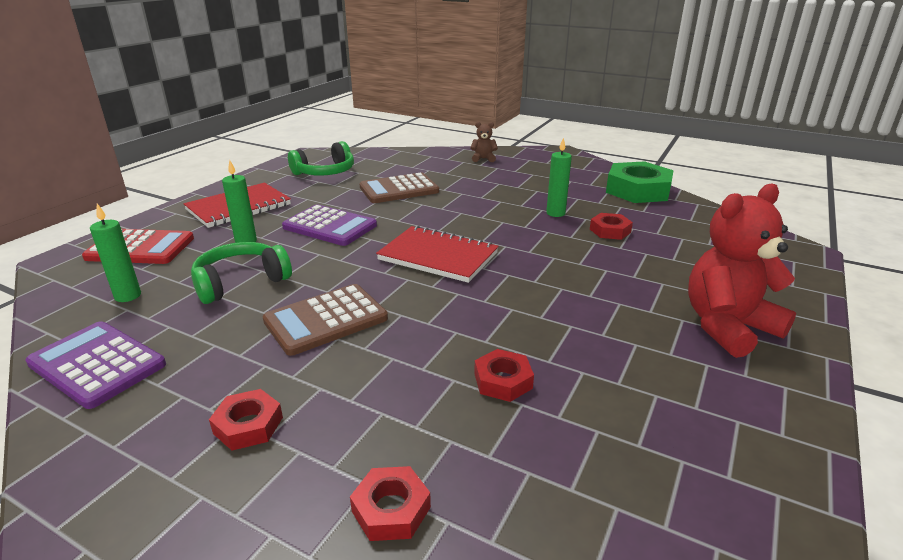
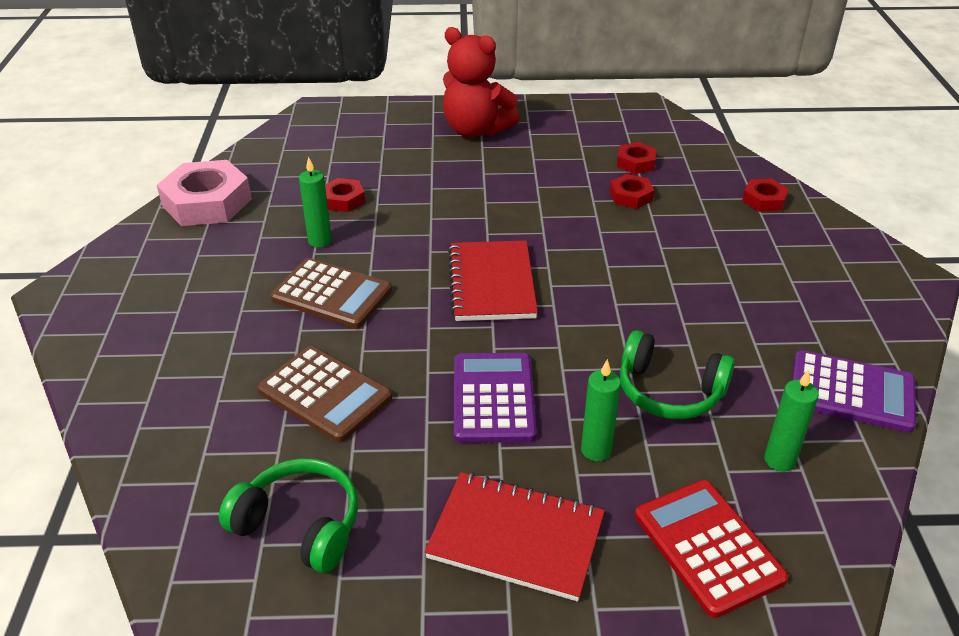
camera: 120 degrees left, 10 degrees up
(97, 364) = (851, 392): purple calculator -> purple calculator turned 75 degrees counterclockwise
(248, 425) = (788, 274): red nut -> red nut (635, 163)
(326, 320) = (659, 300): brown calculator -> brown calculator (332, 294)
(483, 159) = (132, 359): brown teddy bear -> none
(638, 190) = (207, 202): green nut -> pink nut

